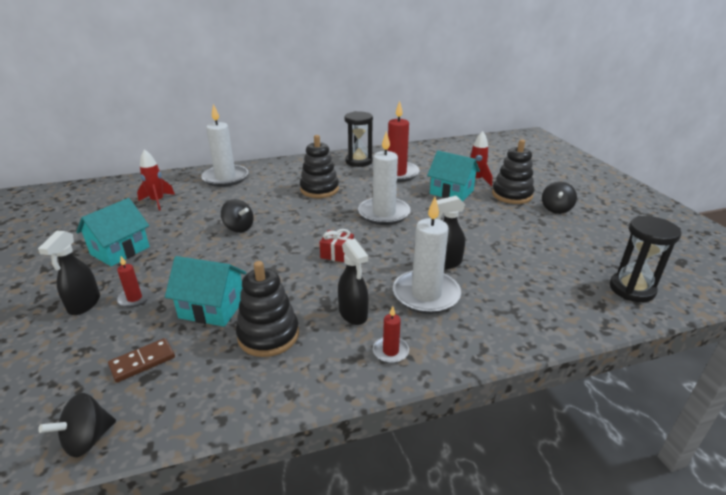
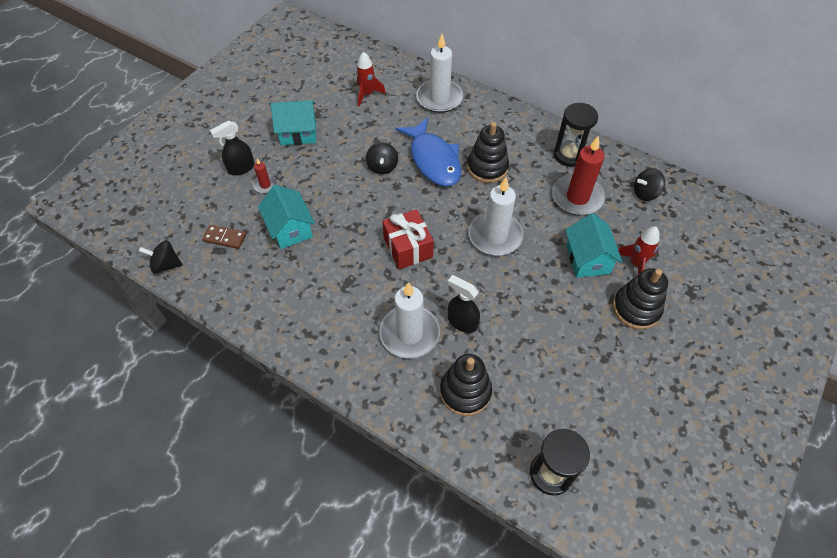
camera: 50 degrees right, 25 degrees up
(268, 335) = (292, 276): black stacking toy -> black stacking toy (465, 391)
(274, 205) = (433, 160): none -> blue fish
(337, 254) = (408, 247): red gift -> red gift, size x1.65
(353, 314) = (350, 305): black spray bottle -> none
(390, 351) = (332, 350): red candle -> none
(556, 209) = (646, 358): black spinning top -> black spinning top (645, 193)

